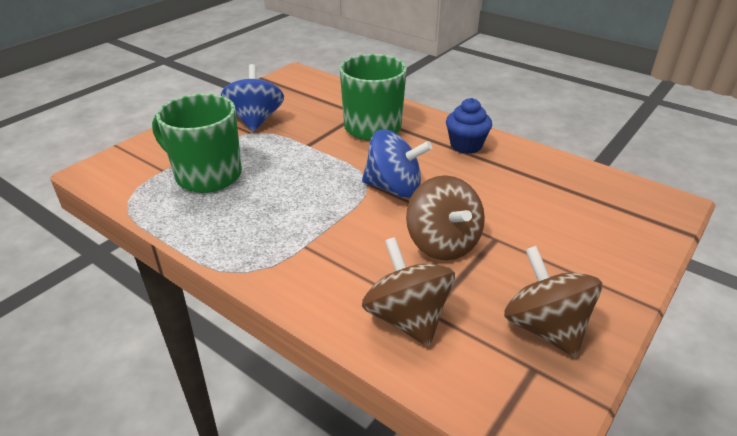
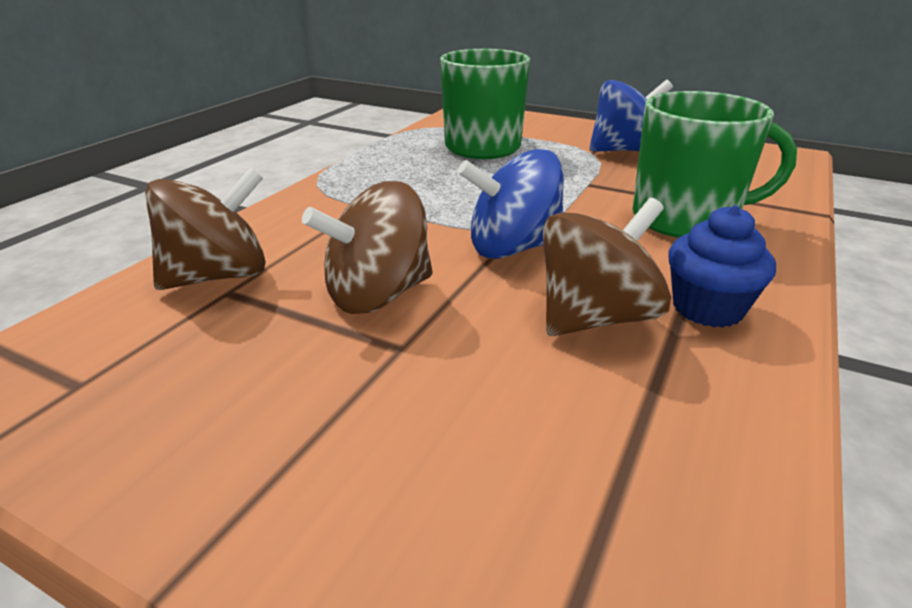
camera: 80 degrees right, 5 degrees down
(394, 188) = (513, 248): blue spinning top -> blue spinning top turned 75 degrees clockwise
(545, 327) = (157, 399): brown spinning top -> brown spinning top (595, 318)

